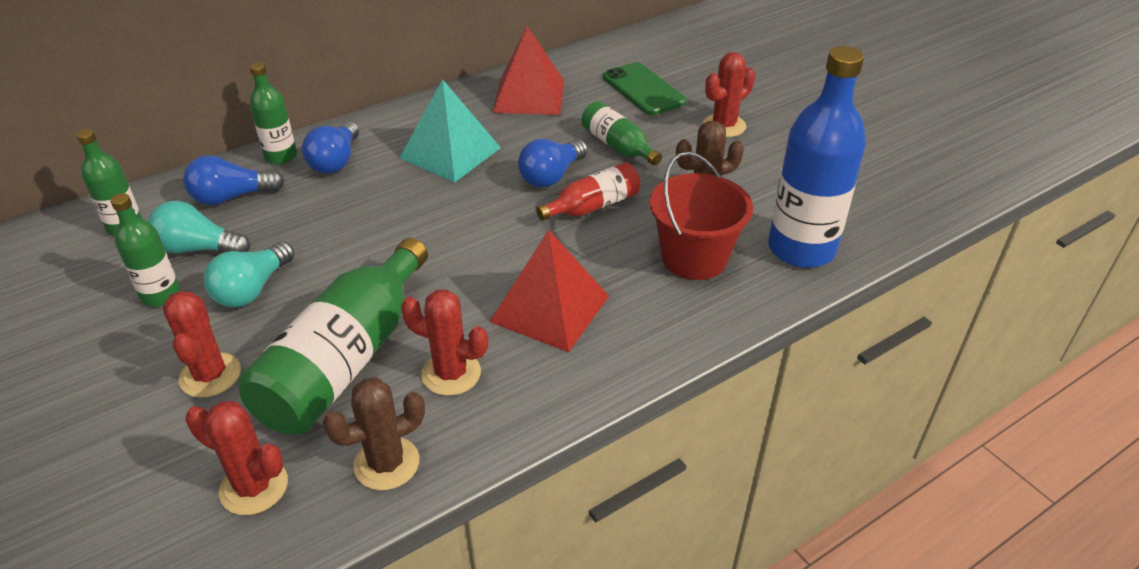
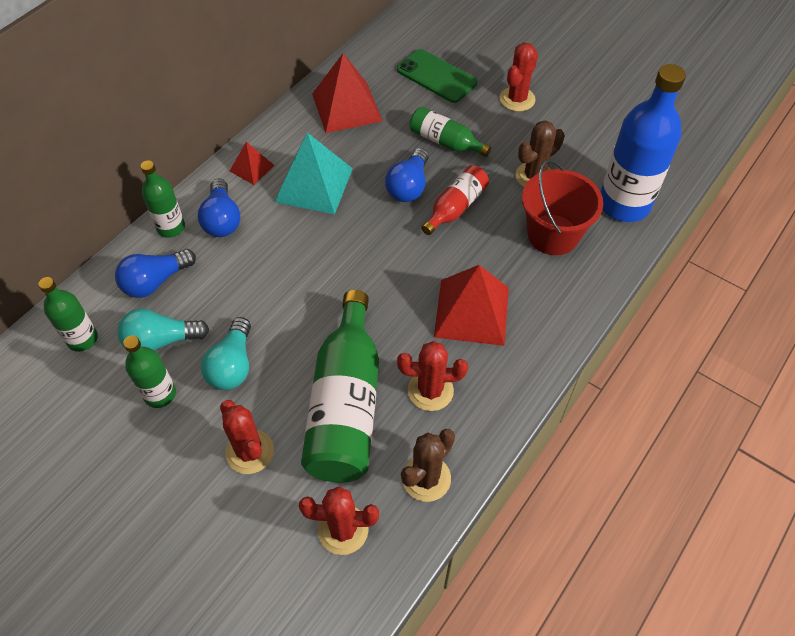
camera: 20 degrees left, 15 degrees up
(396, 125) = (252, 168): none -> red pyramid

